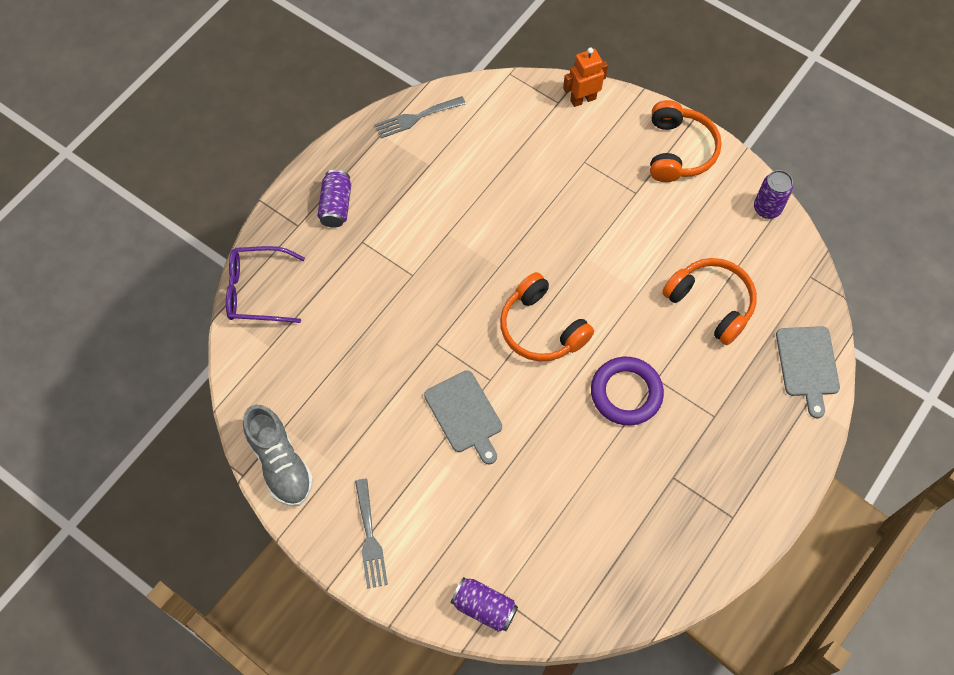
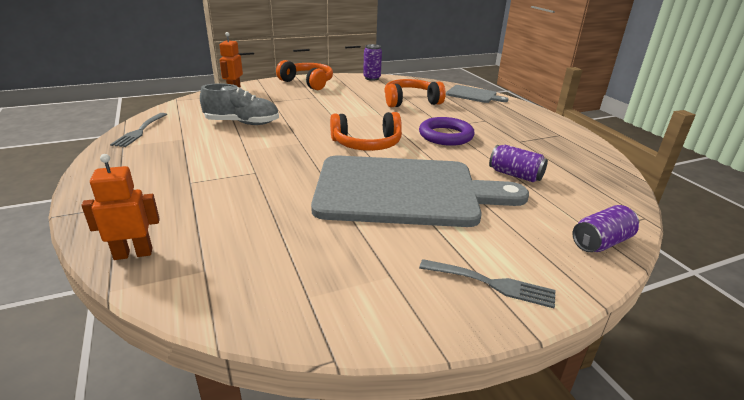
camera: 60 degrees left, 35 degrees down
(257, 291) = (133, 254): purple glasses -> orange robot
(280, 463) = (349, 317): grey shoe -> grey shoe (242, 123)
(336, 206) = (138, 182): purple can -> purple can (515, 175)
(465, 414) = (404, 191): grey cutting board -> grey cutting board, size x2.22

